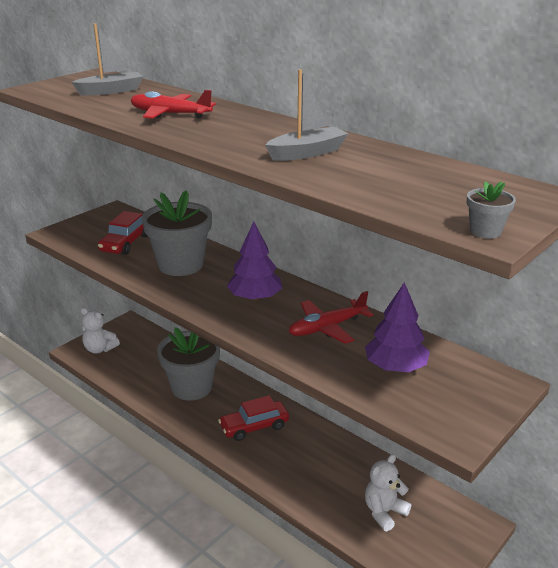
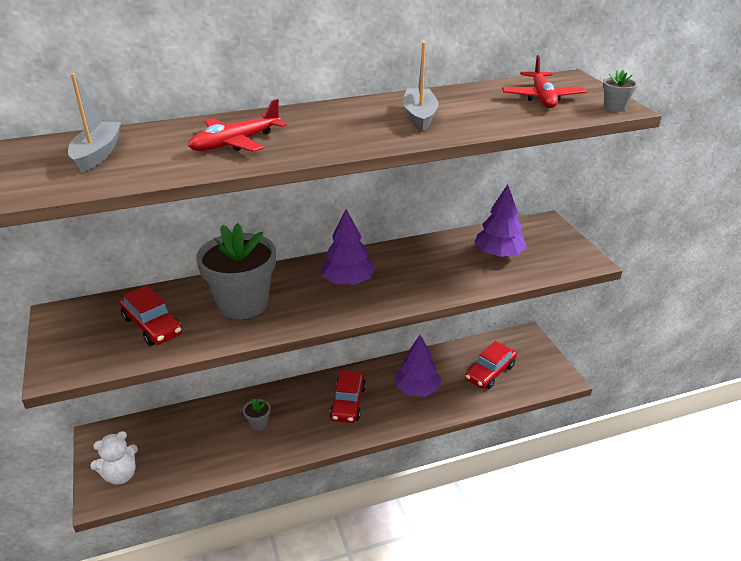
camera: 60 degrees left, 5 degrees up
(191, 387) = (258, 424): grey flower pot -> grey flower pot, size x0.41
(309, 465) = (417, 389): none -> purple tree
(327, 327) = (425, 263): red plane -> red plane (542, 98)
(384, 512) = (490, 372): white teddy bear -> red car

